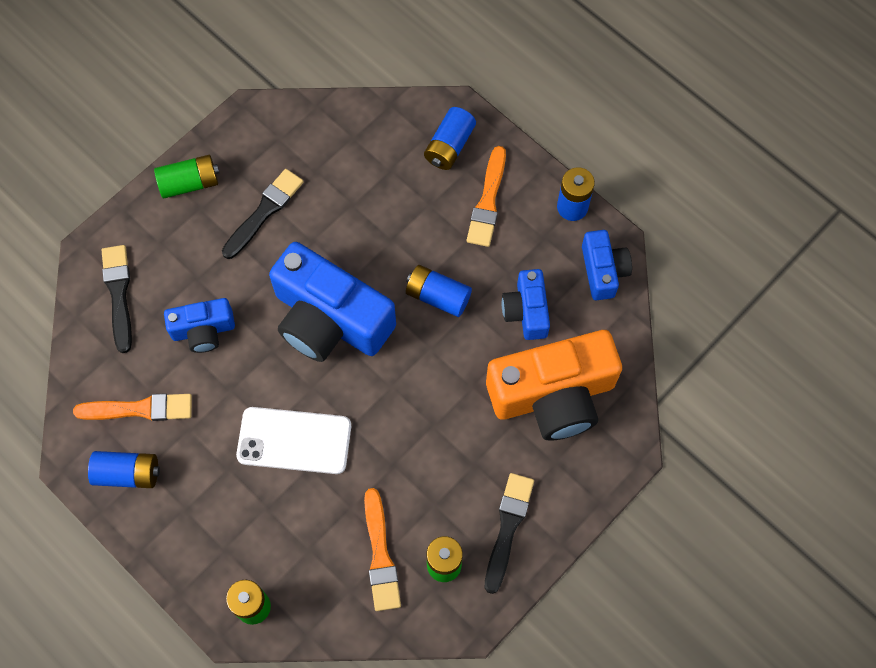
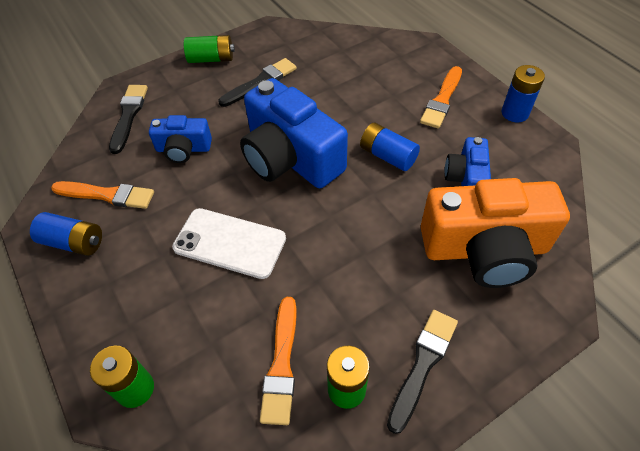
camera: 15 degrees right, 15 degrees down
(449, 146) = (416, 63): blue battery -> none
(603, 271) = (540, 160): blue camera -> none

